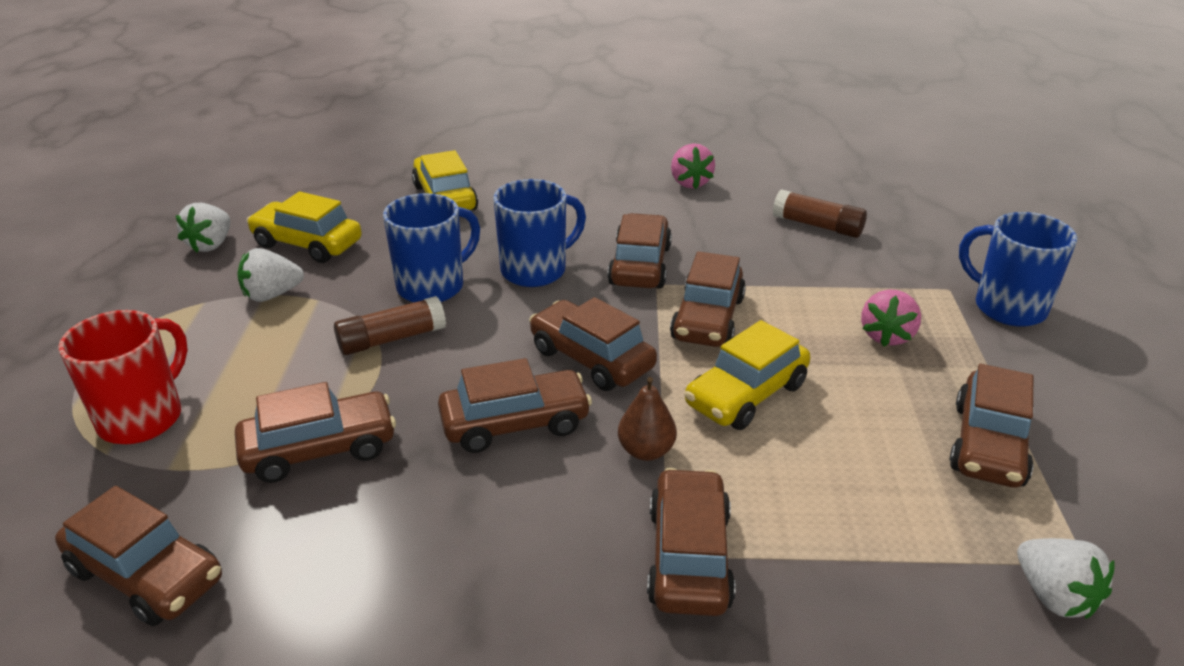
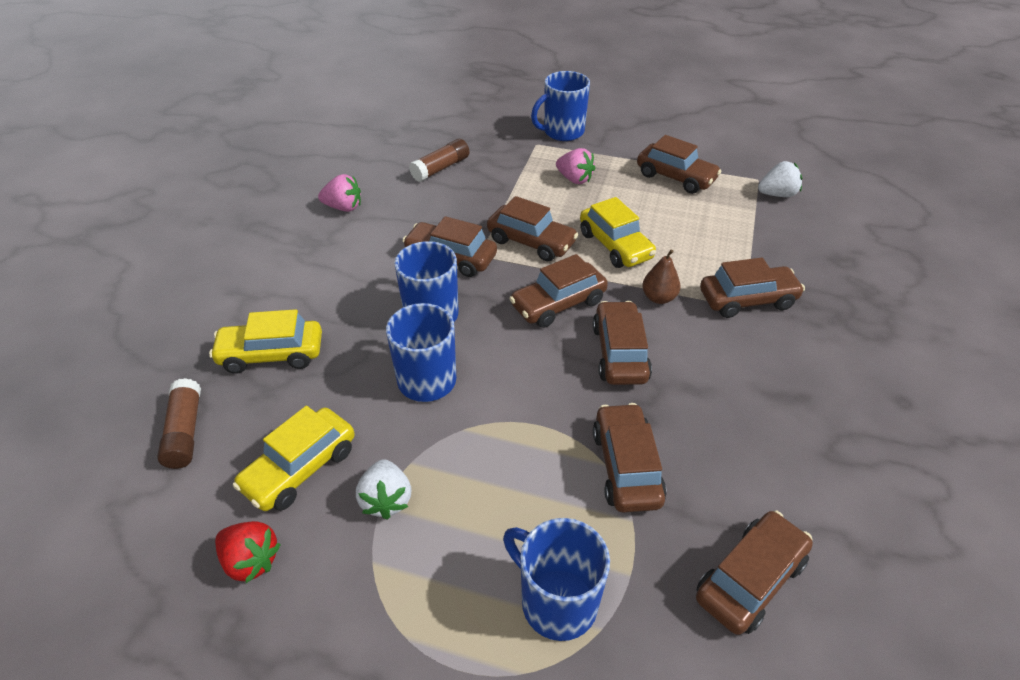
camera: 75 degrees left, 10 degrees up
(143, 418) = (556, 602): red mug -> blue mug
(211, 245) = (251, 561): white strawberry -> red strawberry
(392, 339) = (494, 412): brown glue stick -> brown glue stick (185, 431)
(689, 557) = (747, 300): brown car -> brown car turned 150 degrees clockwise

